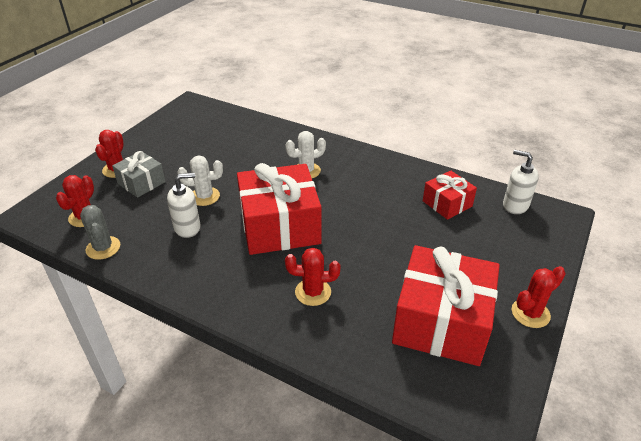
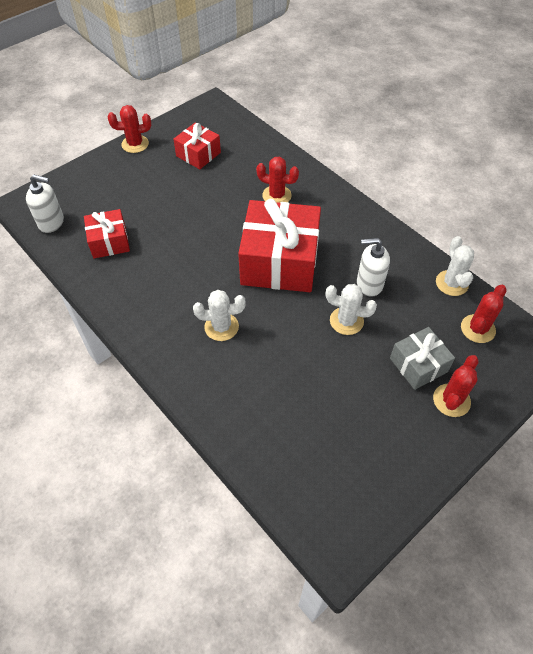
camera: 160 degrees left, 15 degrees up
(103, 248) = (451, 283): grey cactus -> white cactus
(441, 321) = (198, 154): red gift -> red gift, size x0.53
(515, 205) = (51, 222): white soap dispenser -> white soap dispenser turned 45 degrees counterclockwise

